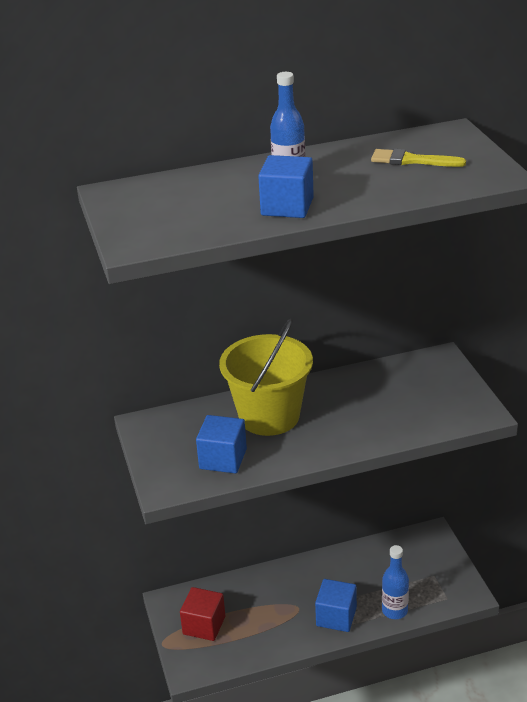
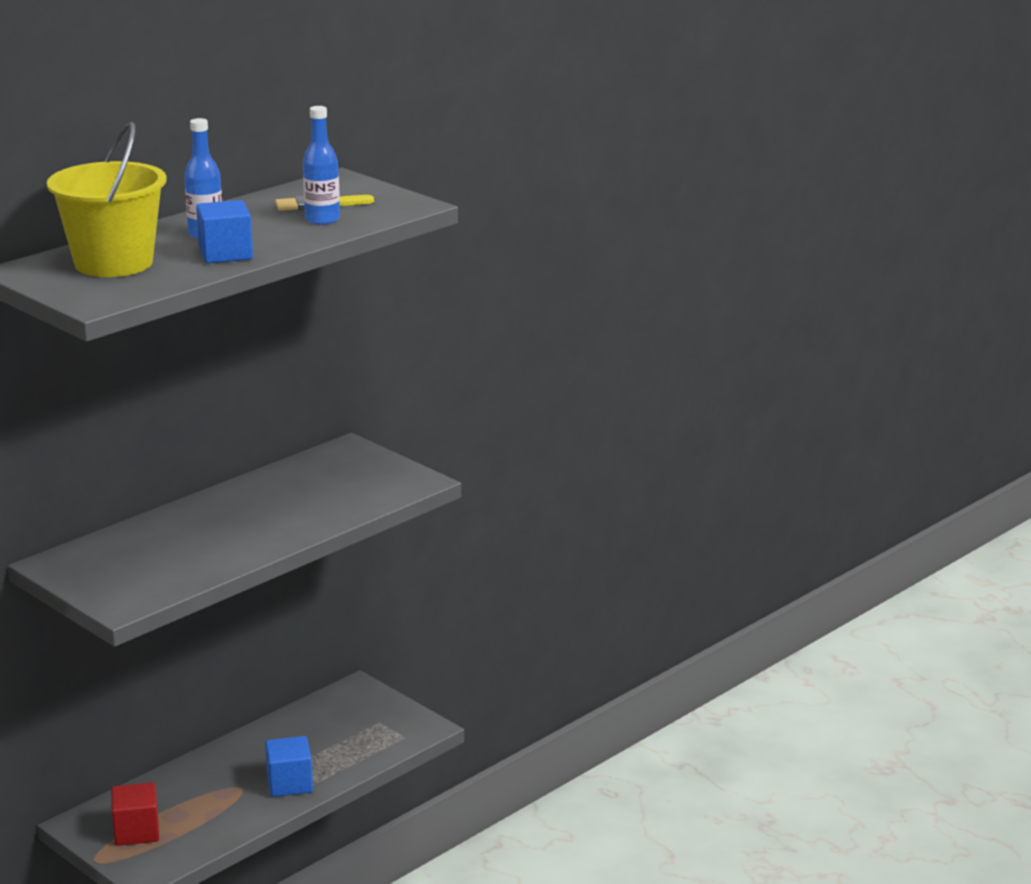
camera: 30 degrees left, 10 degrees down
(223, 459) = (169, 571): blue cube -> none
(269, 416) = (193, 528): yellow bucket -> yellow bucket (113, 263)
(394, 611) = (353, 762): blue bottle -> blue bottle (322, 220)

